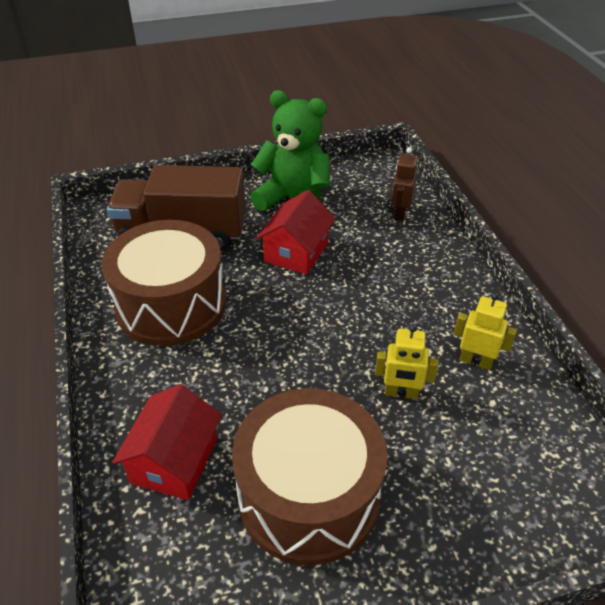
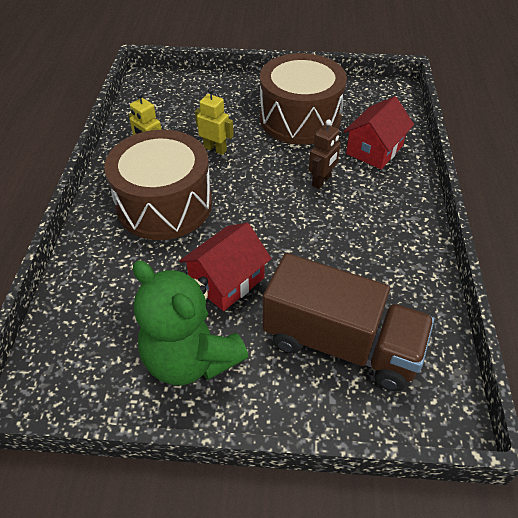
camera: 160 degrees left, 5 degrees up
(171, 304) = (364, 256): brown drum -> brown drum (164, 204)
(400, 213) = (88, 299): brown robot -> brown robot (321, 181)

